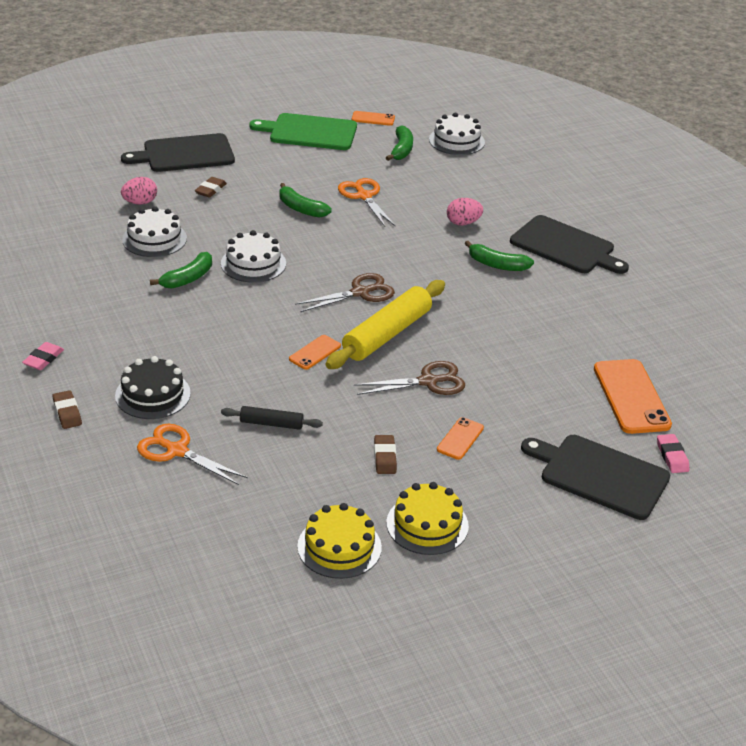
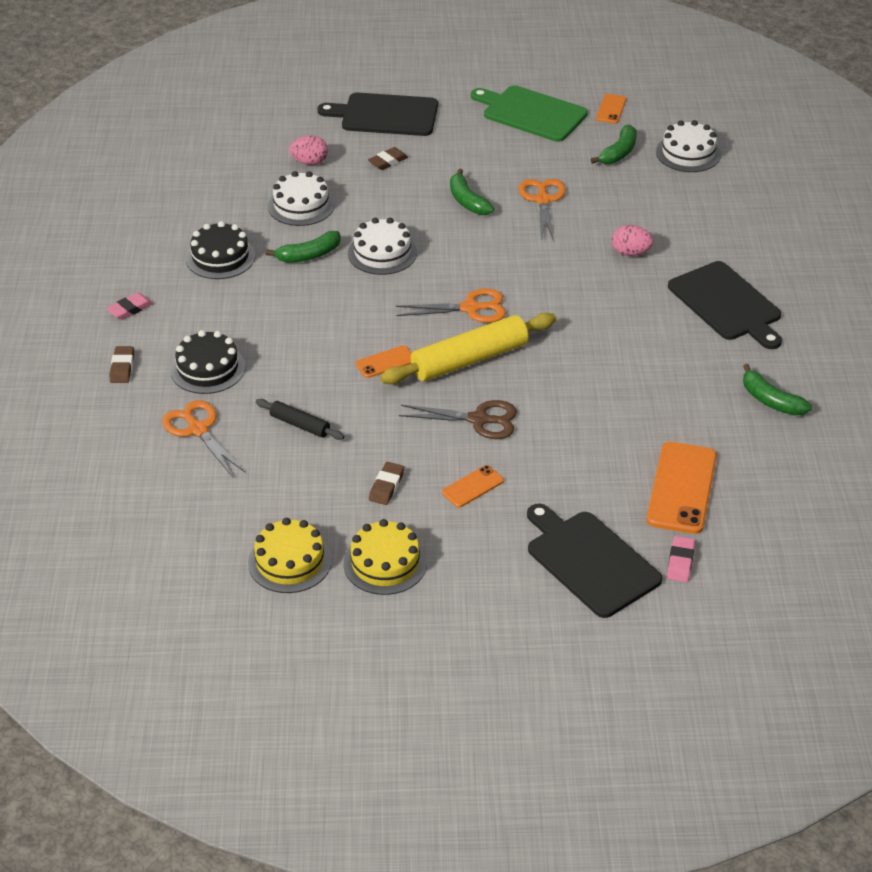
camera: 25 degrees right, 5 degrees up
(105, 296) = (220, 257): none -> black cake
(360, 293) = (470, 308): brown scissors -> orange scissors
(373, 119) = (611, 109): orange phone -> orange phone turned 75 degrees clockwise
(497, 265) = (636, 309): green banana -> green banana (771, 400)

